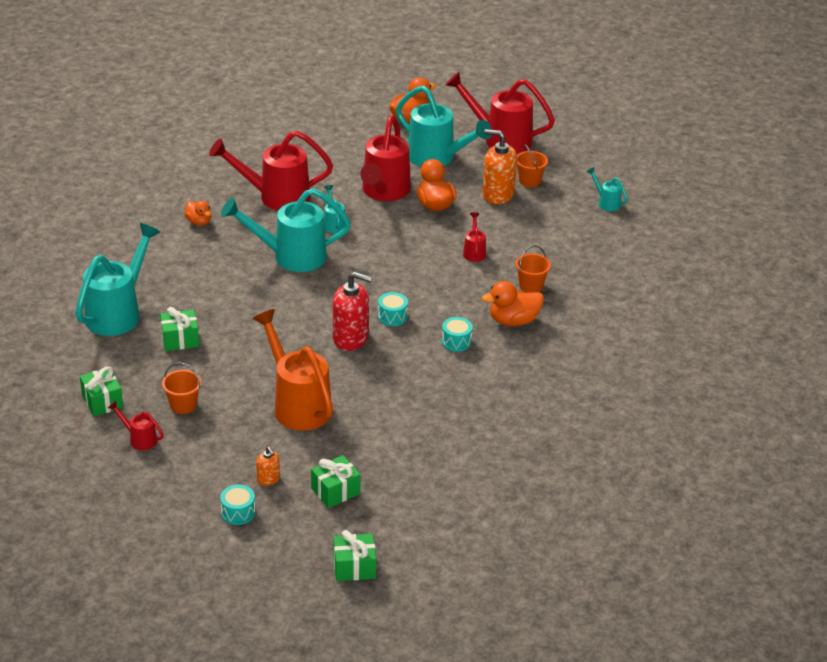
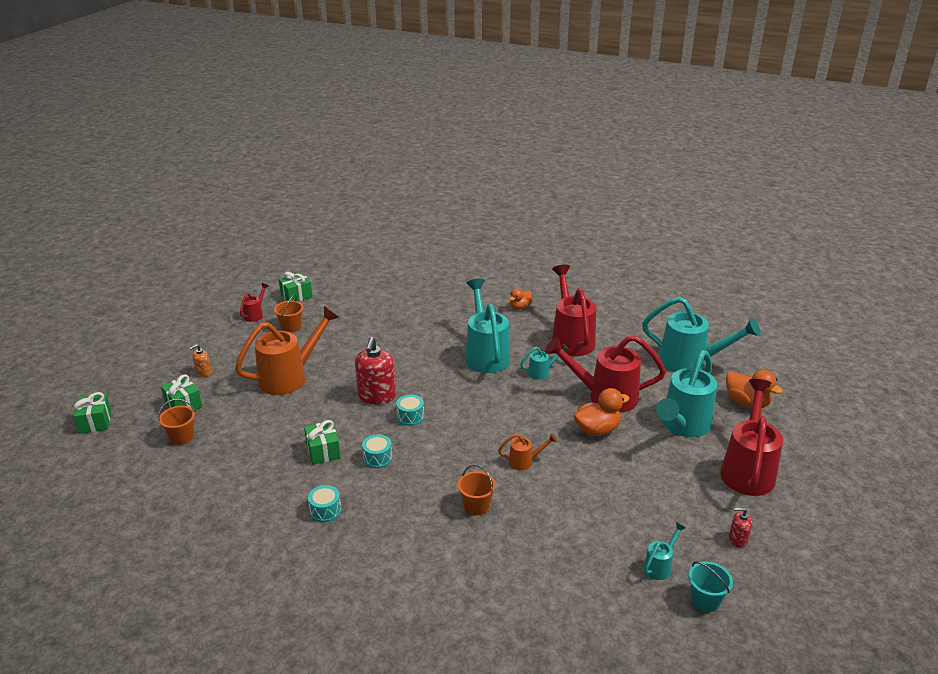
camera: 85 degrees right, 5 degrees down
(118, 312) = (396, 289): turquoise watering can -> turquoise watering can (690, 362)
(180, 340) = (367, 317): green gift -> green gift (323, 451)
(238, 512) = (170, 363): turquoise drum -> turquoise drum (325, 511)
(474, 252) = (525, 461): red watering can -> orange watering can
(498, 194) = (635, 473): orange soap dispenser -> none
(513, 321) = (414, 495): orange duck -> none
(529, 181) = (674, 497): orange bucket -> orange bucket (181, 437)
(580, 162) = (737, 539): none -> red soap dispenser
(641, 189) = (705, 600): none -> turquoise bucket

